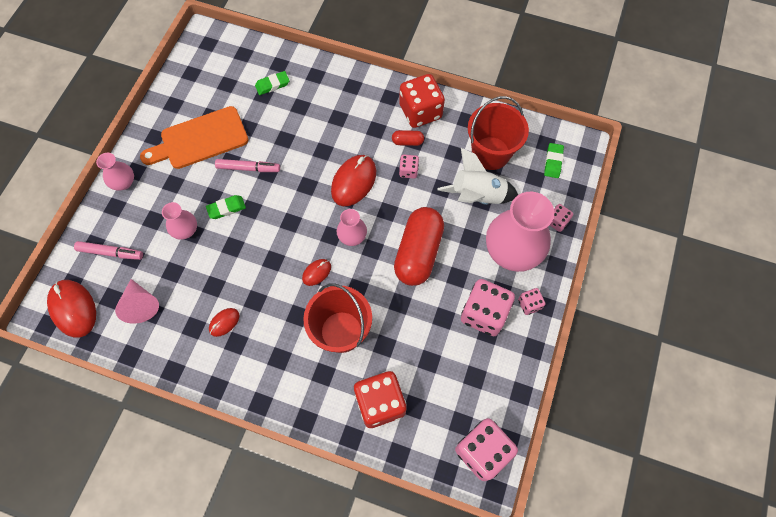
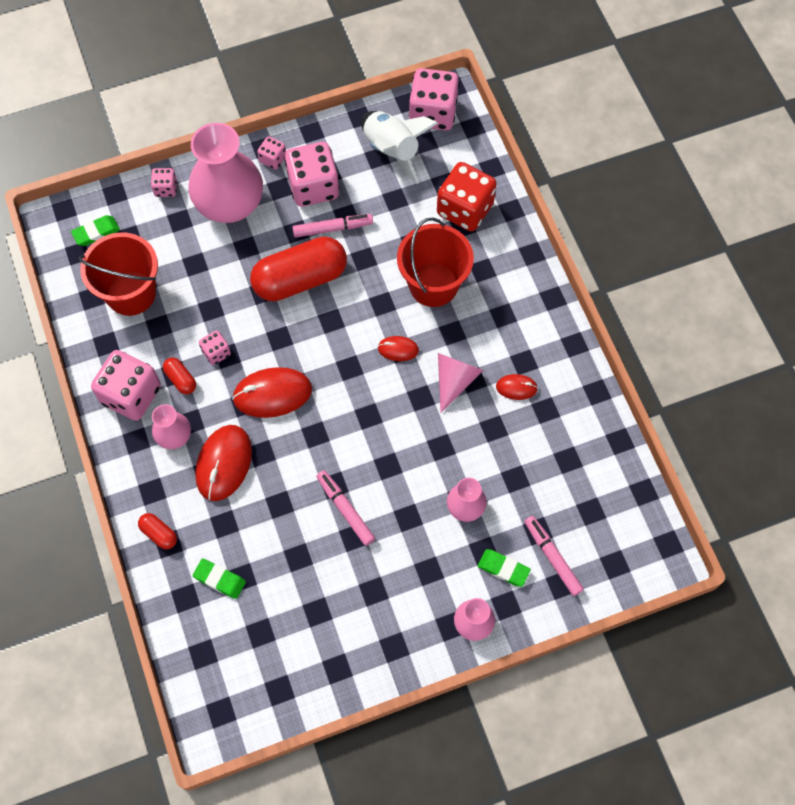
camera: 130 degrees left, 0 degrees up
(73, 309) = (632, 535): red mouse -> red mouse (224, 463)
(141, 305) = (571, 476): pink cone -> pink cone (454, 380)
(200, 139) = (355, 593): orange cutting board -> none
(226, 208) = (408, 489): green eraser -> green eraser (503, 569)
(325, 74) = (159, 534): none -> red capsule
(352, 236) = (334, 348): pink vase -> pink vase (174, 436)
(420, 112) = (131, 395): red dice -> pink dice
(440, 301) = (333, 228): none -> pink marker
(477, 196) = (194, 272): white rocket -> white rocket (392, 150)

